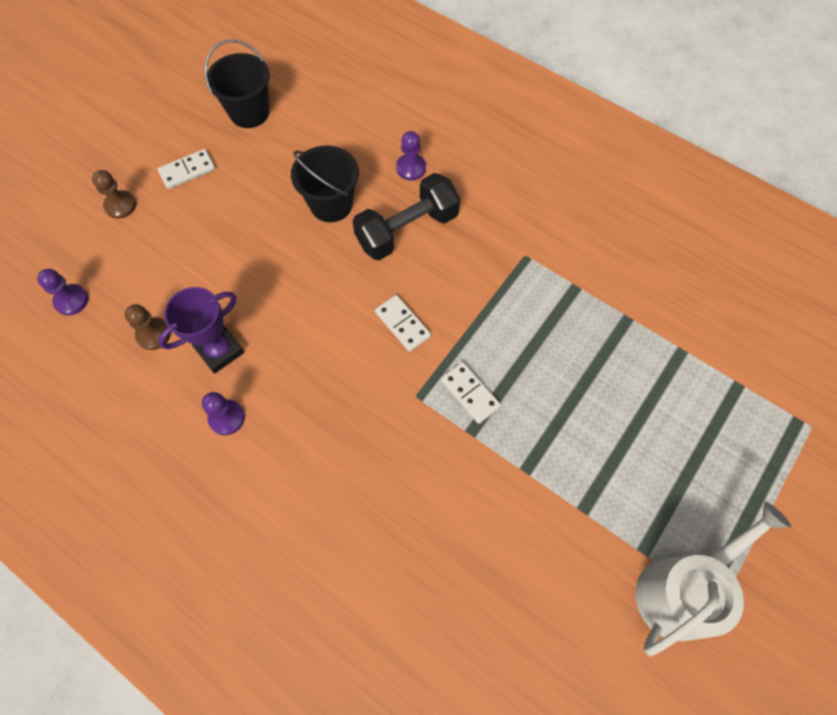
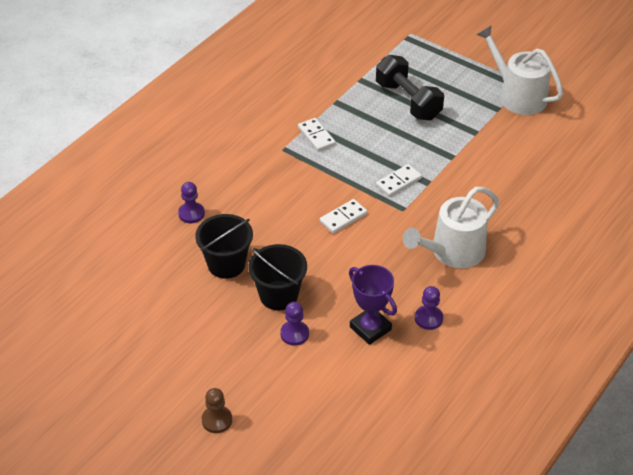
camera: 90 degrees left, 20 degrees down
(71, 300) = (323, 442): purple pawn -> purple pawn (294, 334)
(153, 334) = (356, 375): brown pawn -> none
(187, 171) = (179, 371): white domino -> white domino (316, 136)
(249, 112) = (111, 329): black bucket -> black bucket (278, 295)
(337, 456) = (453, 252): none -> white watering can
(407, 230) = (255, 216): black dumbbell -> black dumbbell (408, 101)

